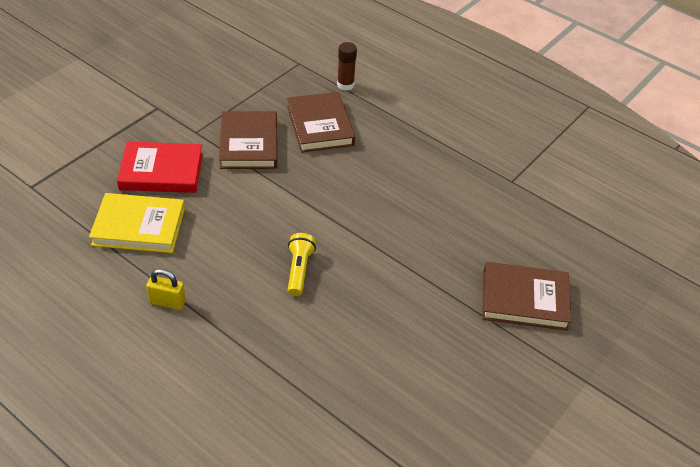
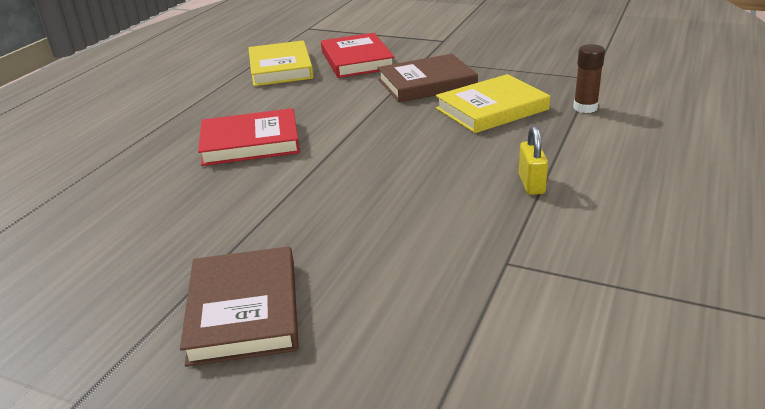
camera: 80 degrees right, 15 degrees down
(167, 302) = (192, 97): yellow padlock -> yellow padlock (531, 184)
(299, 270) = (250, 143): yellow flashlight -> red book
(320, 126) = (491, 109): brown book -> yellow book

